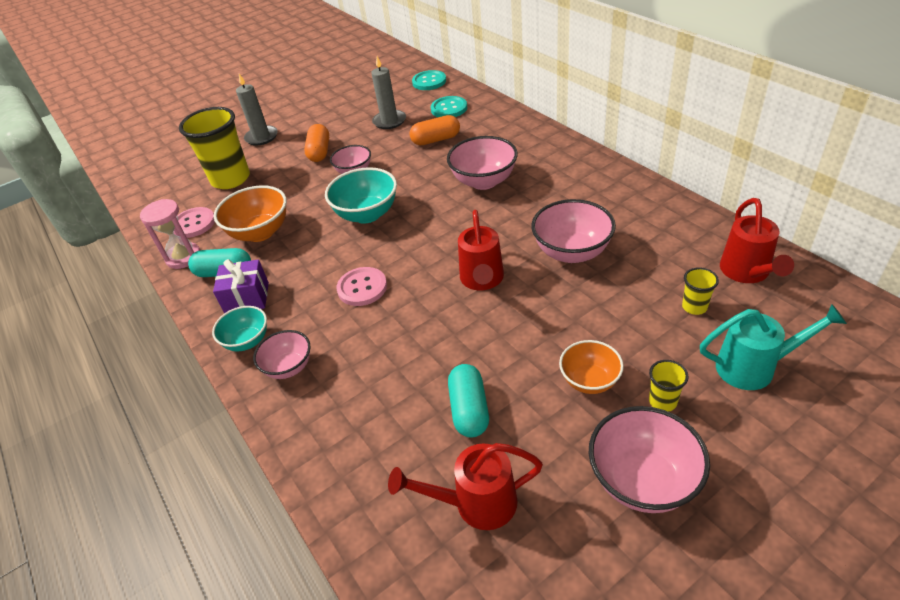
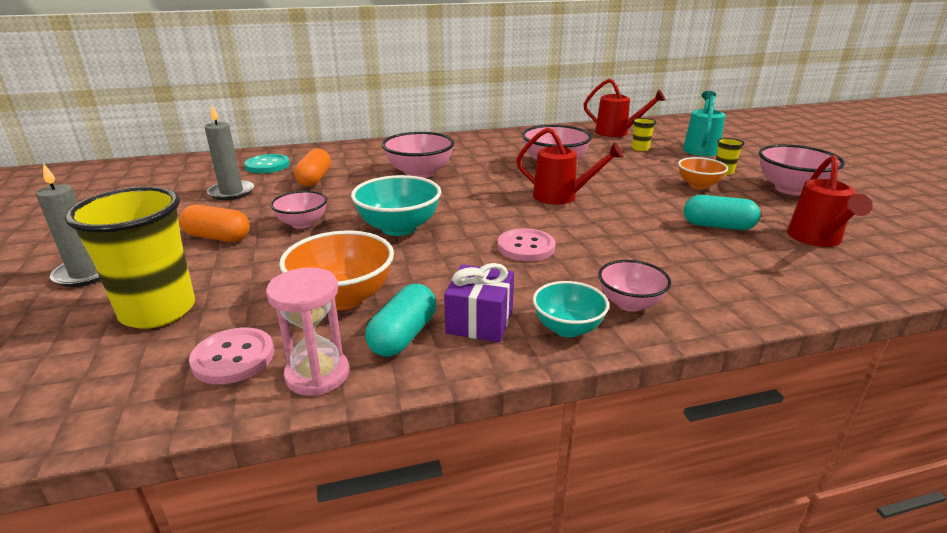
camera: 75 degrees left, 15 degrees down
(429, 82) = (192, 164): turquoise button -> none

